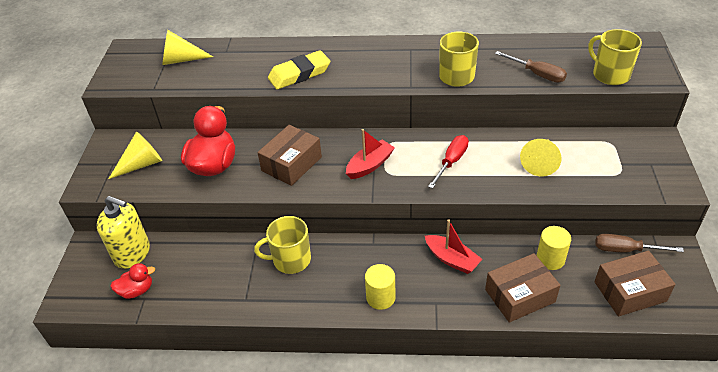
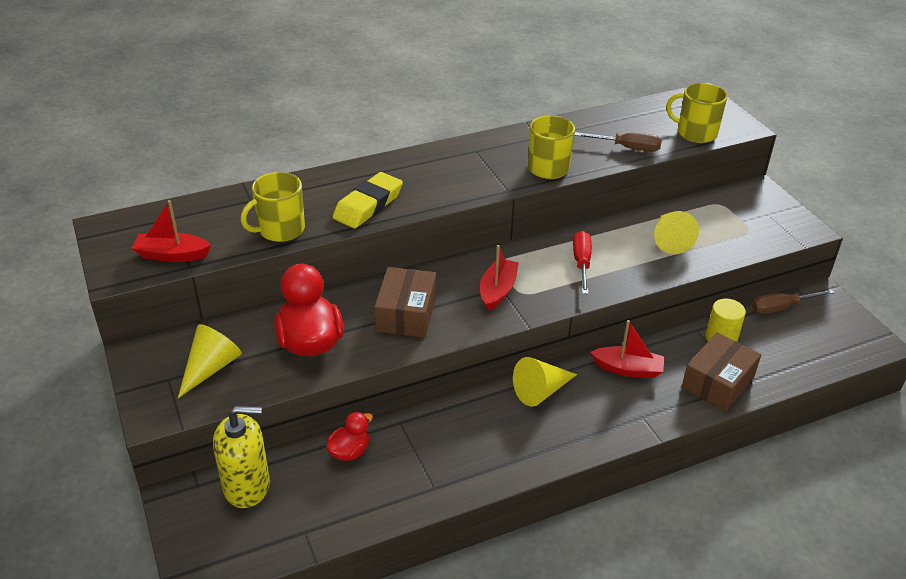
camera: 30 degrees left, 5 degrees down
(137, 290) = (288, 526): red duck -> red duck (349, 451)
(149, 78) = (172, 255): none -> red boat
(181, 60) = (197, 223): yellow cone -> yellow cone (541, 391)
(290, 260) = (454, 427): yellow mug -> yellow mug (280, 230)
(380, 297) = (583, 432): yellow cylinder -> none
(630, 291) = (811, 345): brown box -> none

